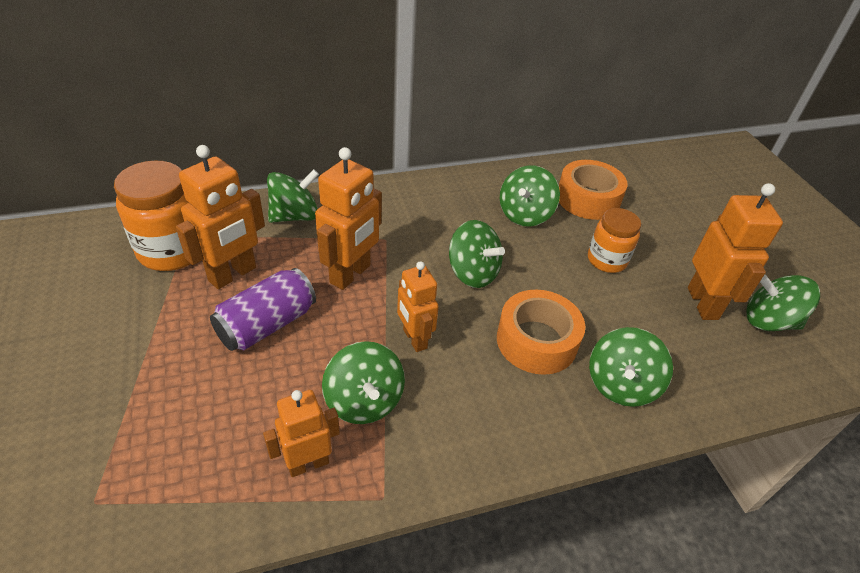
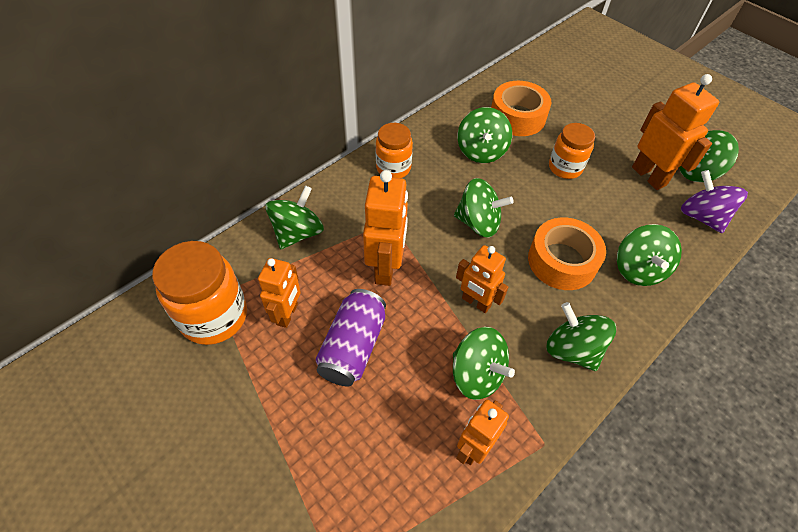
camera: 25 degrees left, 10 degrees up
(233, 274) = (287, 314): orange robot -> orange robot, size x0.66
(425, 198) = (393, 168): none -> orange jar
(483, 425) = (572, 349): none -> green spinning top
(742, 366) = (701, 217): none -> purple spinning top

